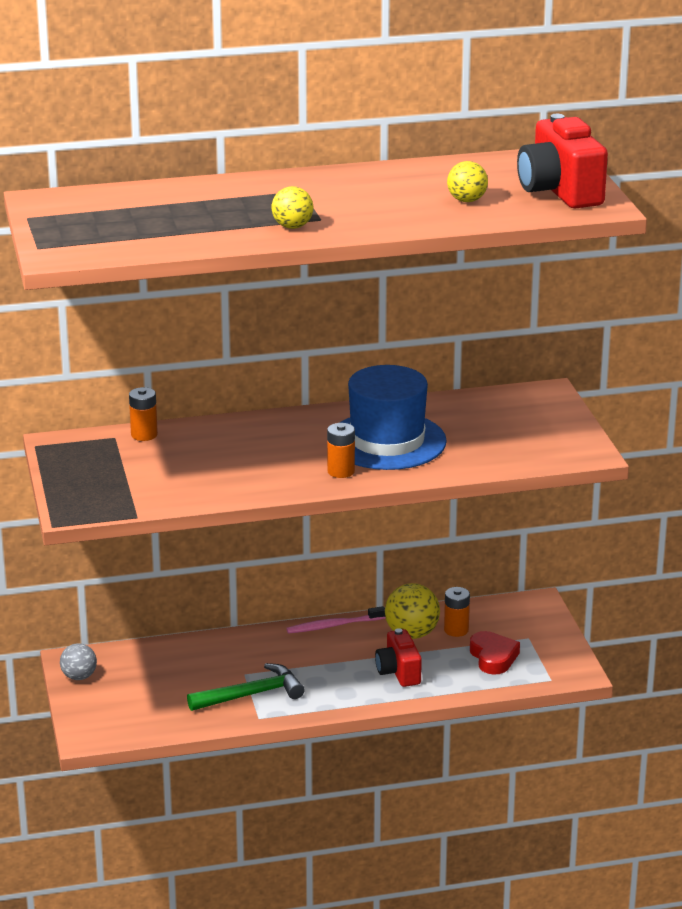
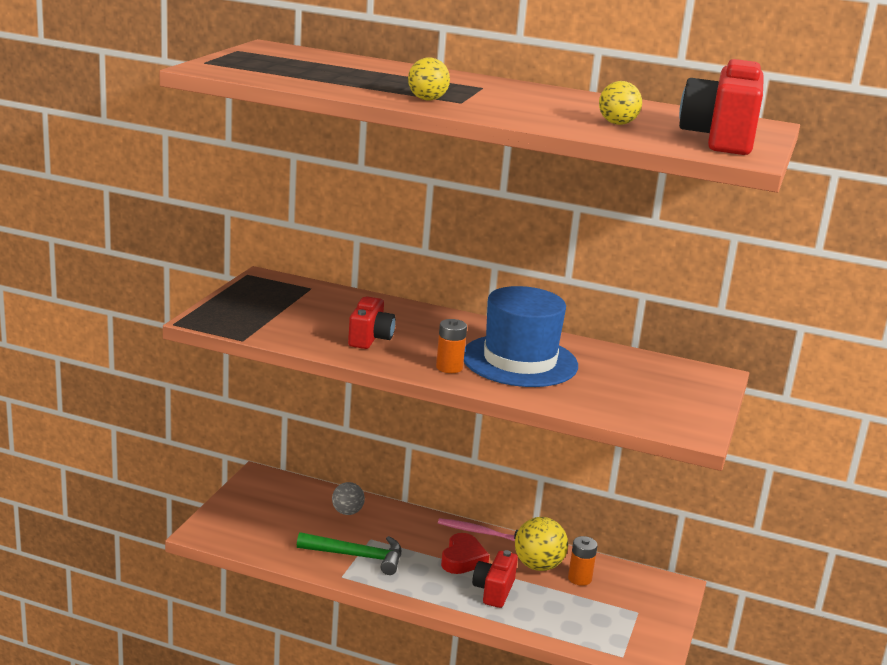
camera: 30 degrees right, 5 degrees down
(79, 676) = (250, 489): grey ball -> grey ball (347, 512)
(144, 435) = (334, 293): orange battery -> none
(240, 470) = (370, 338): none -> red camera
(493, 657) = (589, 614): red heart -> red heart (462, 559)

